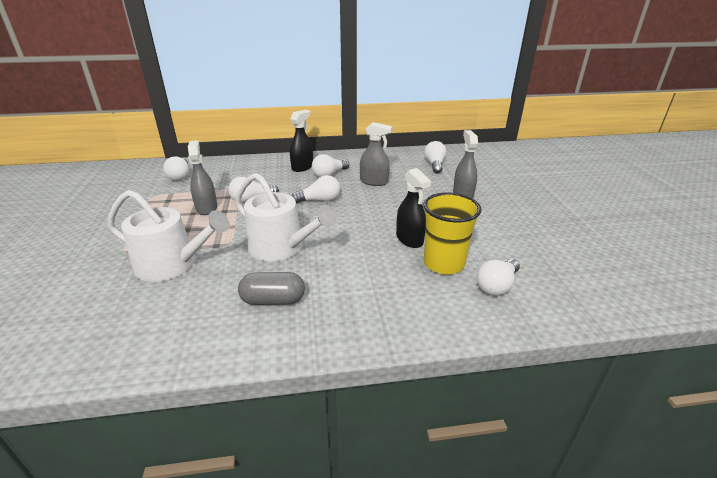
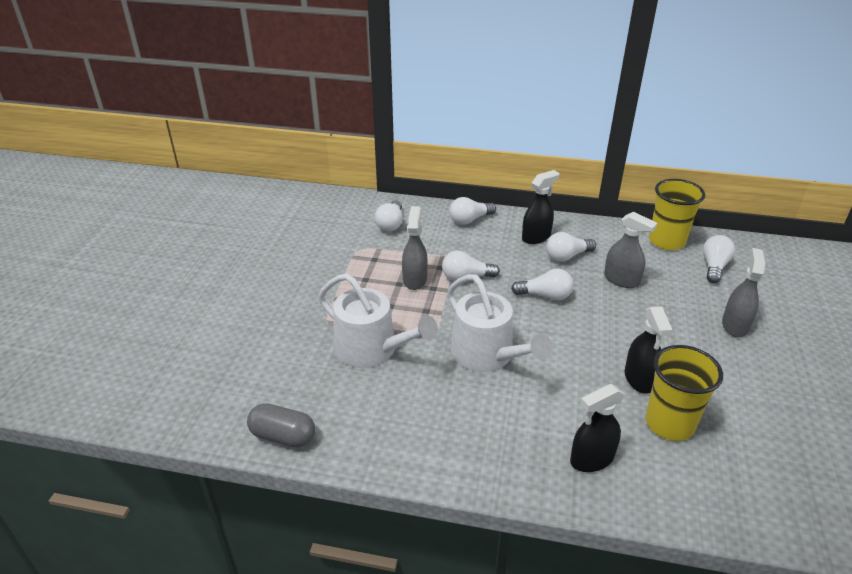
camera: 20 degrees right, 5 degrees up
(273, 300) = (466, 421): grey capsule -> grey capsule (283, 436)
(392, 303) = (591, 459): none -> black spray bottle
(397, 156) = (666, 241): none -> yellow cup
(497, 285) = (724, 470): white light bulb -> white light bulb (470, 220)

